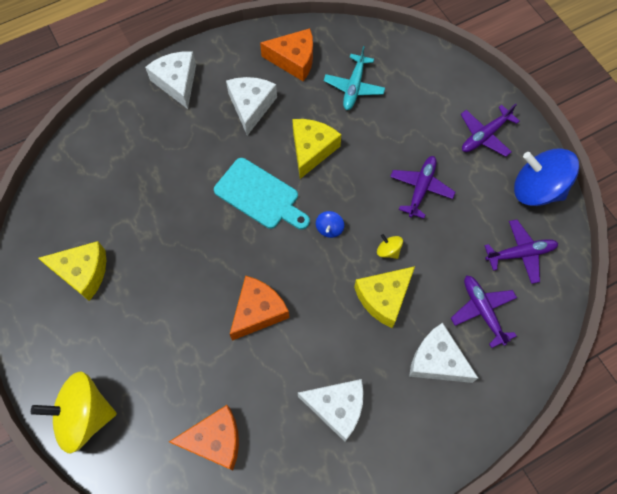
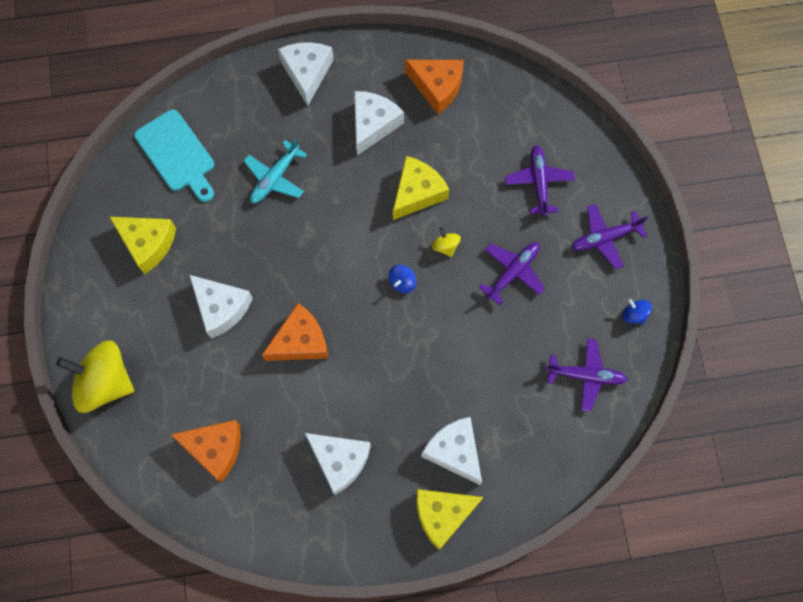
camera: 20 degrees right, 5 degrees up
(173, 307) = (221, 308): none -> white cheese
(260, 195) = (346, 224): turquoise cutting board -> turquoise cutting board (177, 154)
(354, 87) = (489, 138): turquoise plane -> turquoise plane (275, 178)
(384, 298) = (428, 371): yellow cheese -> yellow cheese (442, 514)
(388, 250) = (452, 325): yellow spinning top -> yellow spinning top (445, 246)
(482, 311) = (521, 419): purple plane -> purple plane (538, 182)
(536, 189) = (634, 315): blue spinning top -> blue spinning top, size x0.42

